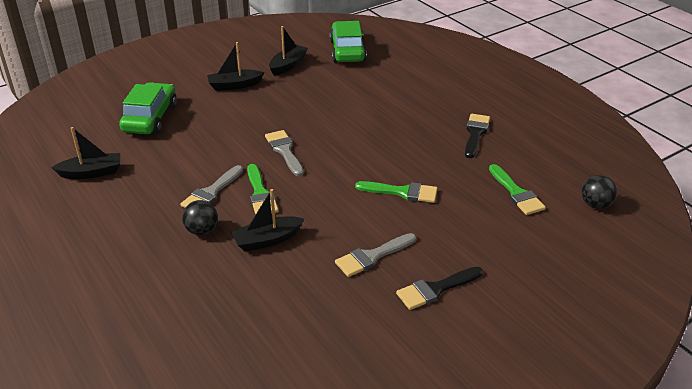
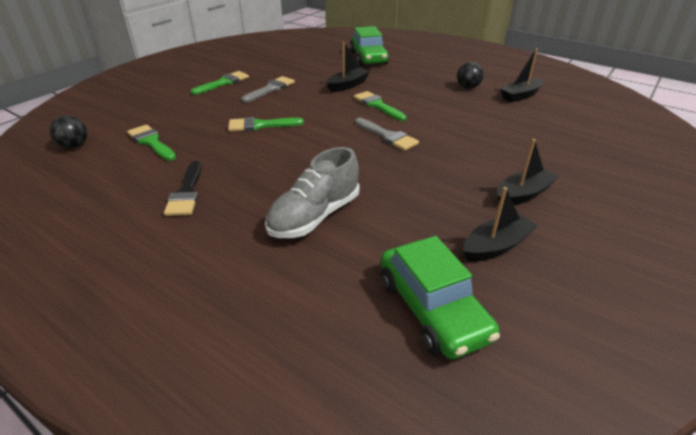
camera: 160 degrees right, 0 degrees up
(150, 118) = (550, 140): green car -> green car (368, 58)
(202, 230) = (396, 82): black ball -> black ball (468, 87)
(211, 192) = (415, 100): grey brush -> none
(288, 65) = (496, 246): black boat -> black boat turned 135 degrees counterclockwise
(385, 100) = (314, 216): none -> grey shoe
(435, 289) = (223, 83): black brush -> green brush

